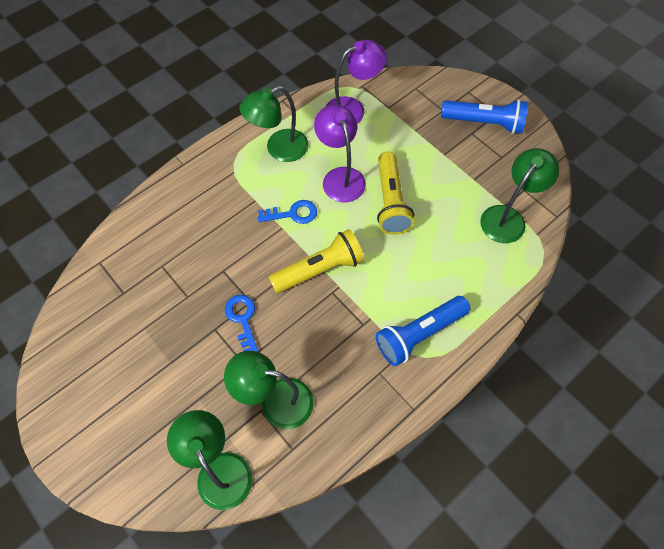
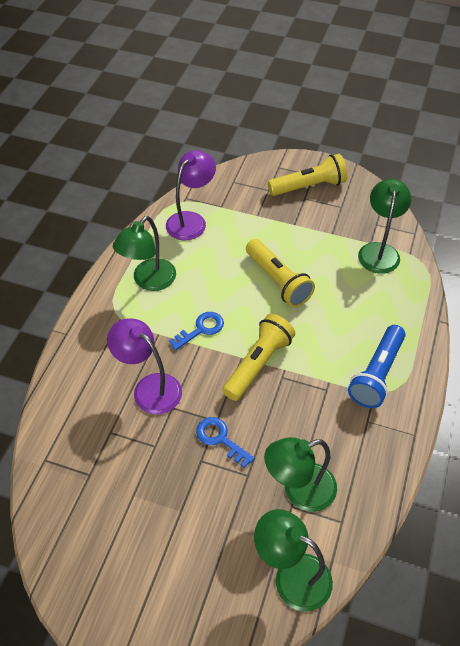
camera: 30 degrees left, 10 degrees down
(340, 177) = (221, 280): purple lamp -> purple lamp (149, 387)
(484, 123) = (309, 186): blue flashlight -> yellow flashlight

